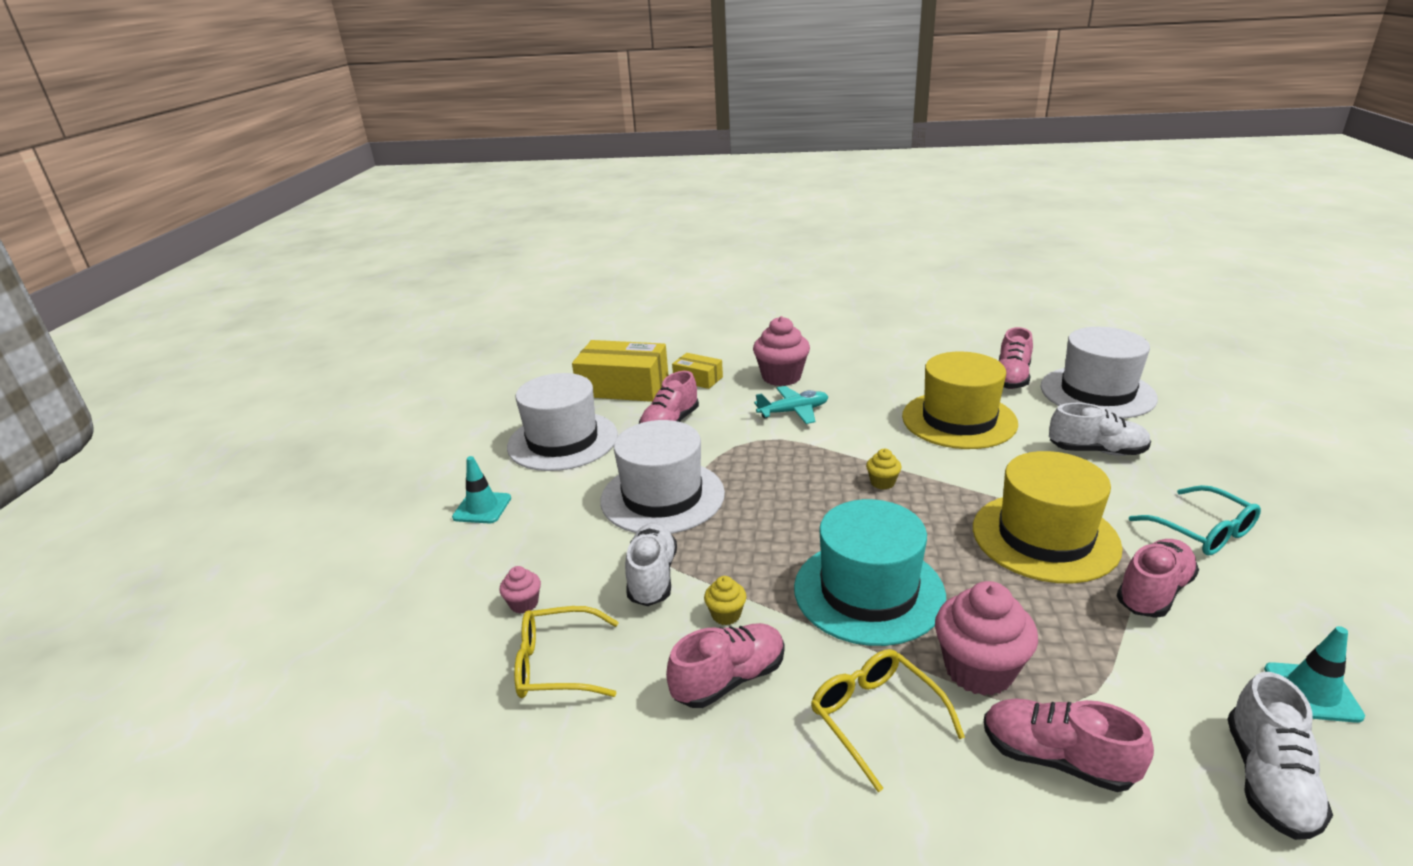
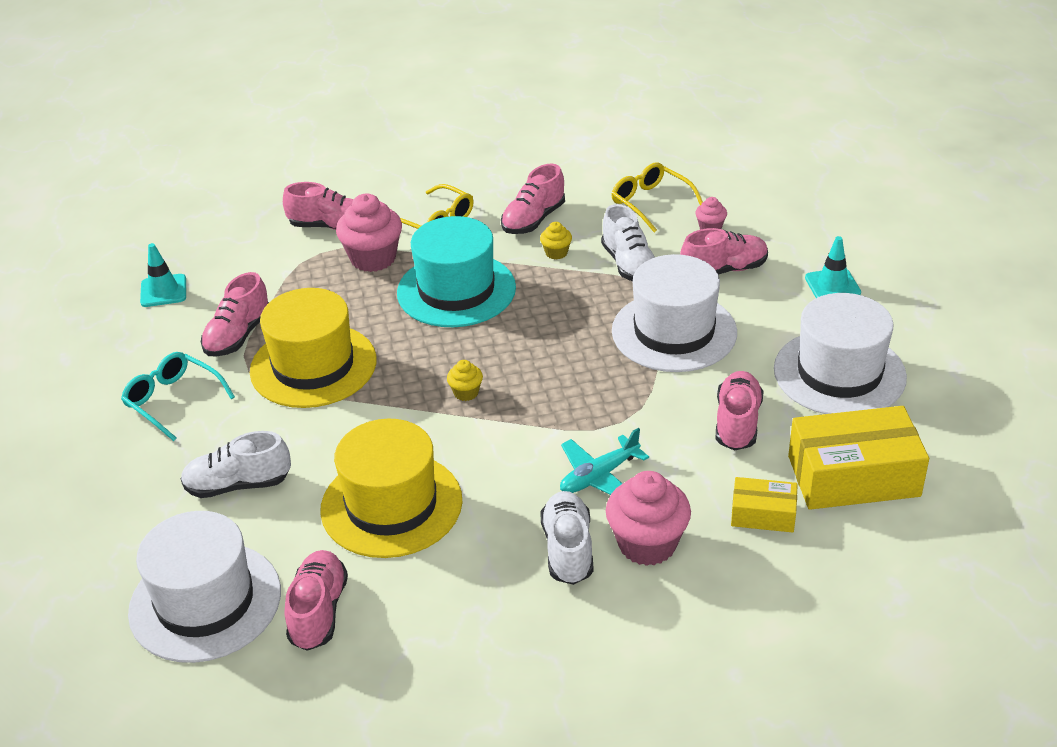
camera: 160 degrees right, 10 degrees up
(557, 665) = (651, 203): yellow glasses -> yellow glasses turned 105 degrees counterclockwise
(561, 546) = (724, 270): none -> pink shoe
(1268, 780) = (216, 242): white shoe -> white shoe (568, 549)

